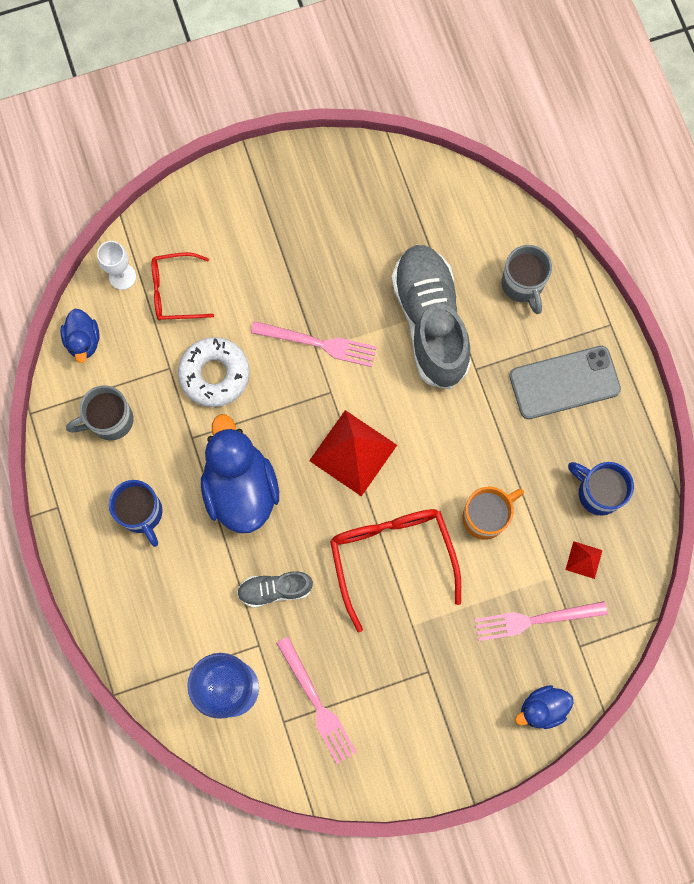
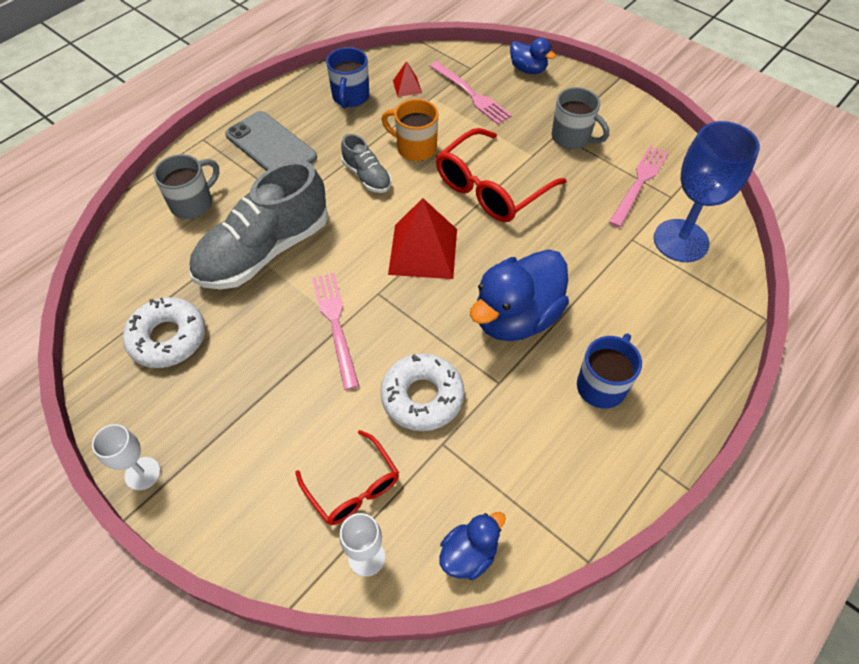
camera: 120 degrees left, 20 degrees down
(110, 420) = (536, 469): grey mug -> grey mug (572, 138)
(270, 161) = (142, 473): none -> white goblet
(275, 589) = (580, 249): grey shoe -> grey shoe (367, 176)
(380, 215) = (168, 338): none -> white donut

